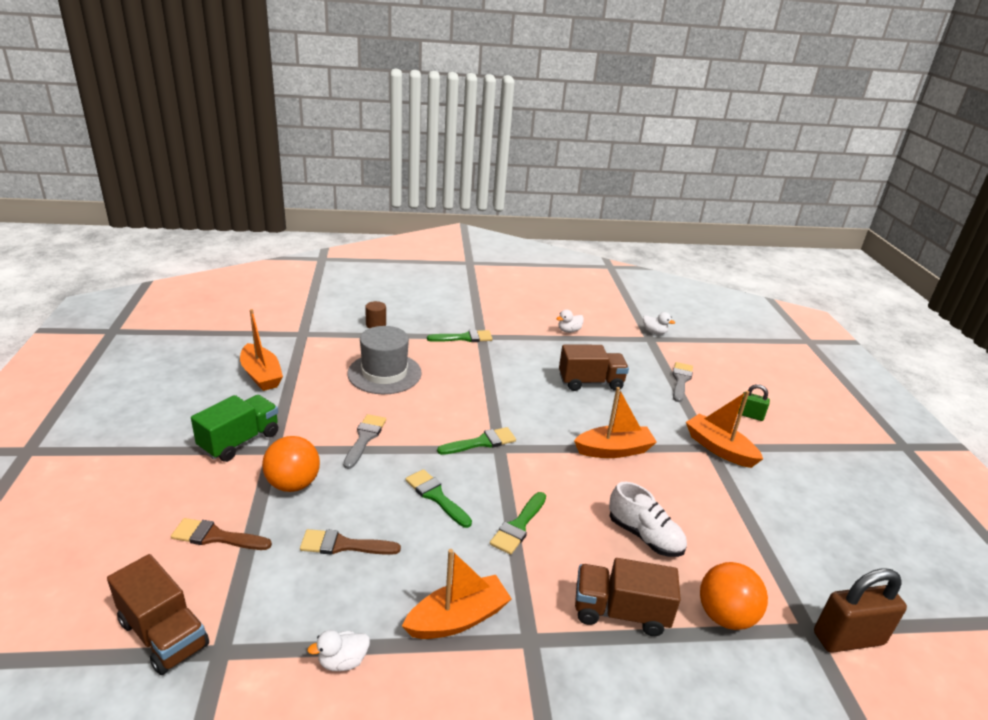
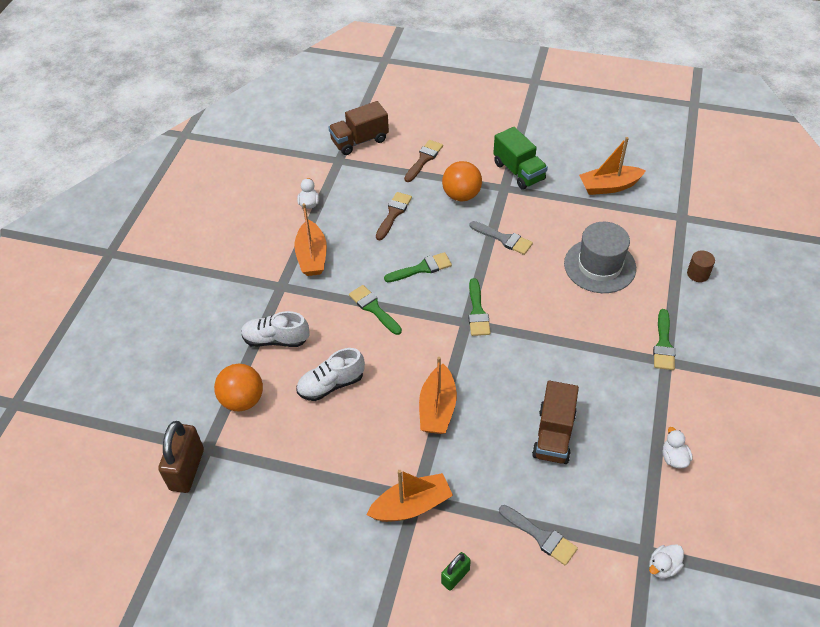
camera: 115 degrees right, 20 degrees up
(620, 612) = (276, 339): brown truck -> white shoe

